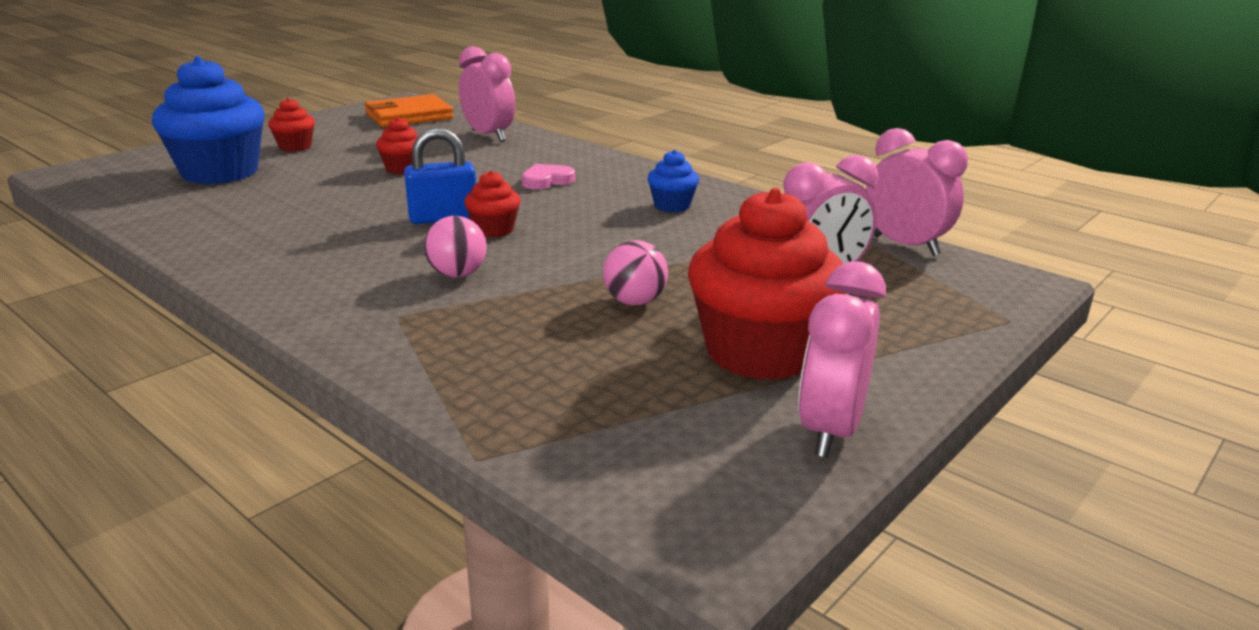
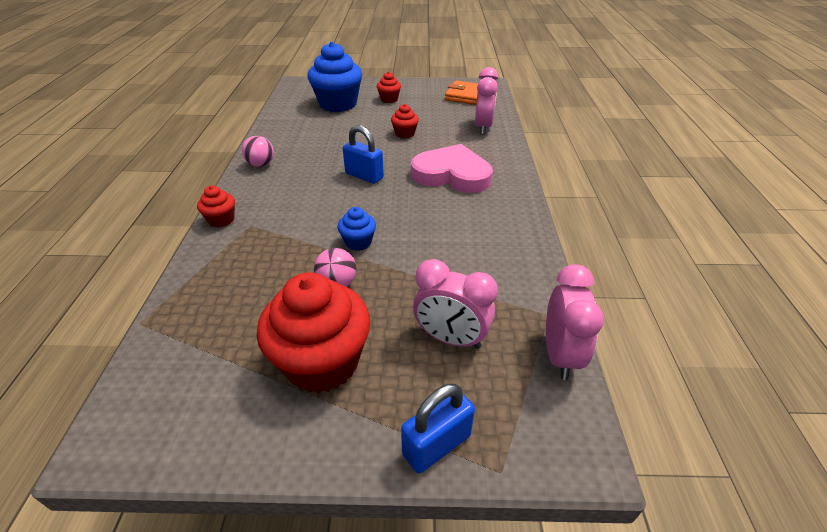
camera: 50 degrees right, 15 degrees up
(457, 274) = (308, 215): pink ball -> pink ball (261, 164)
(494, 230) = (369, 196): red cupcake -> red cupcake (221, 220)
(547, 181) = (452, 174): pink heart -> pink heart, size x2.23
(672, 206) = (480, 229): blue cupcake -> blue cupcake (358, 242)
(830, 430) = (251, 439): pink clock -> none
(951, 335) = (436, 445): none -> blue padlock

